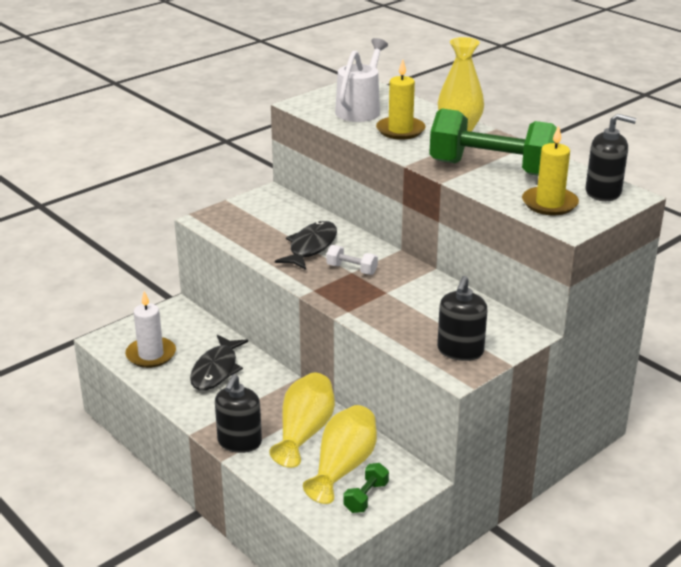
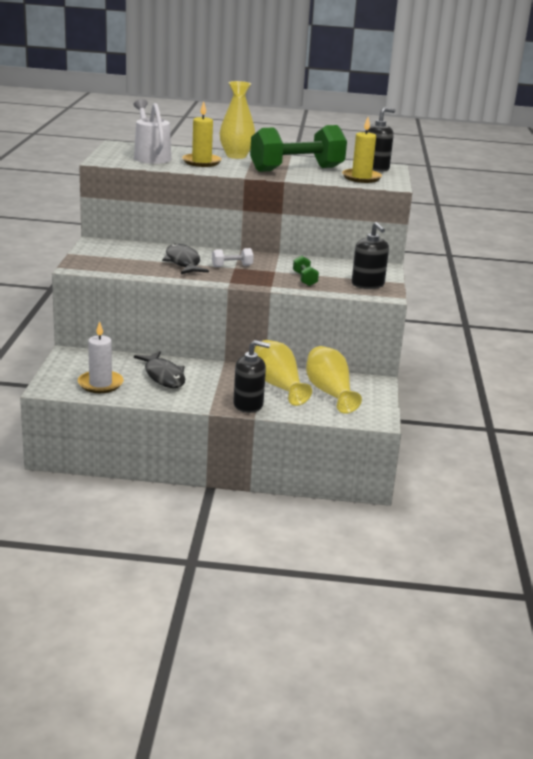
camera: 45 degrees left, 5 degrees down
(239, 442) = (248, 405): black soap dispenser -> black soap dispenser turned 60 degrees counterclockwise
(366, 497) = (366, 400): green dumbbell -> green dumbbell (304, 279)

